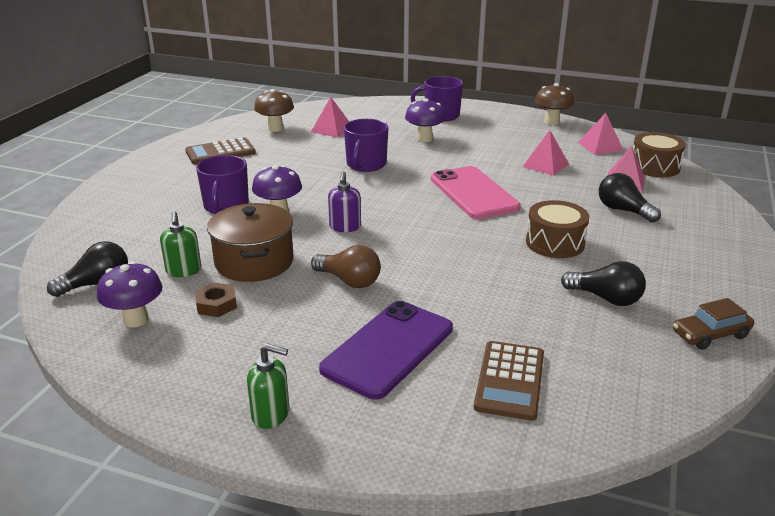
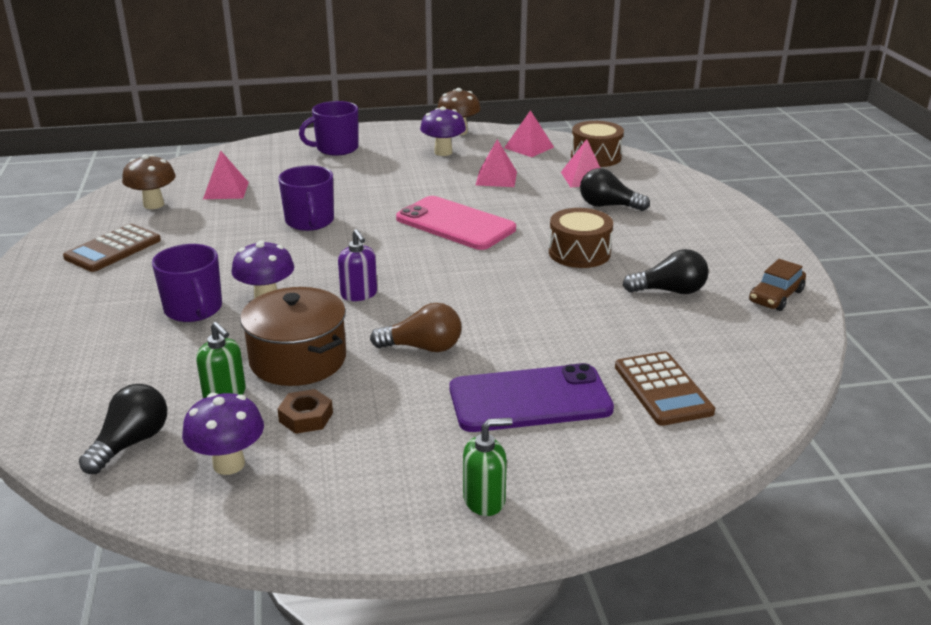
camera: 30 degrees left, 0 degrees up
(388, 349) = (530, 399): purple phone -> purple phone turned 75 degrees clockwise
(424, 139) = (345, 178): purple mushroom -> purple mushroom (443, 152)

